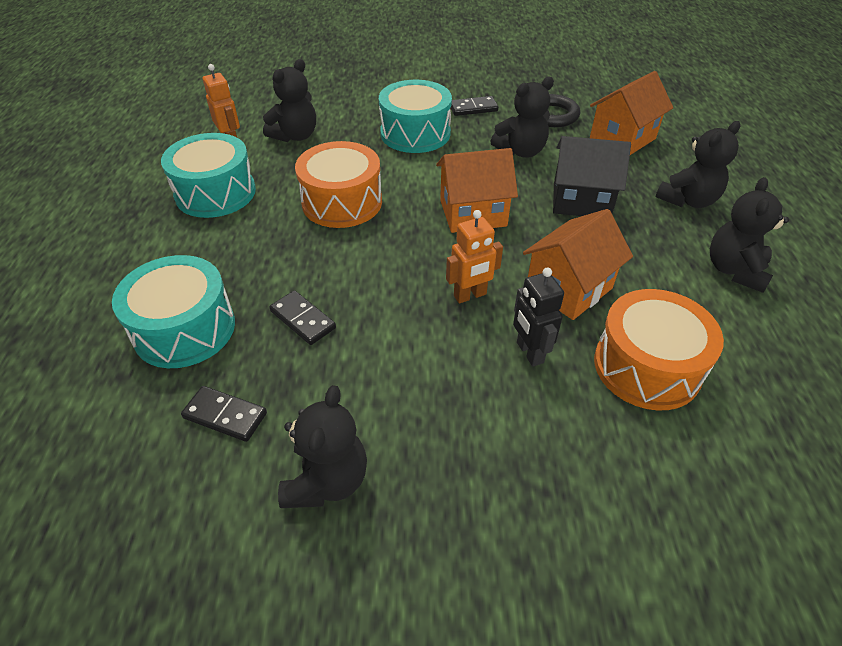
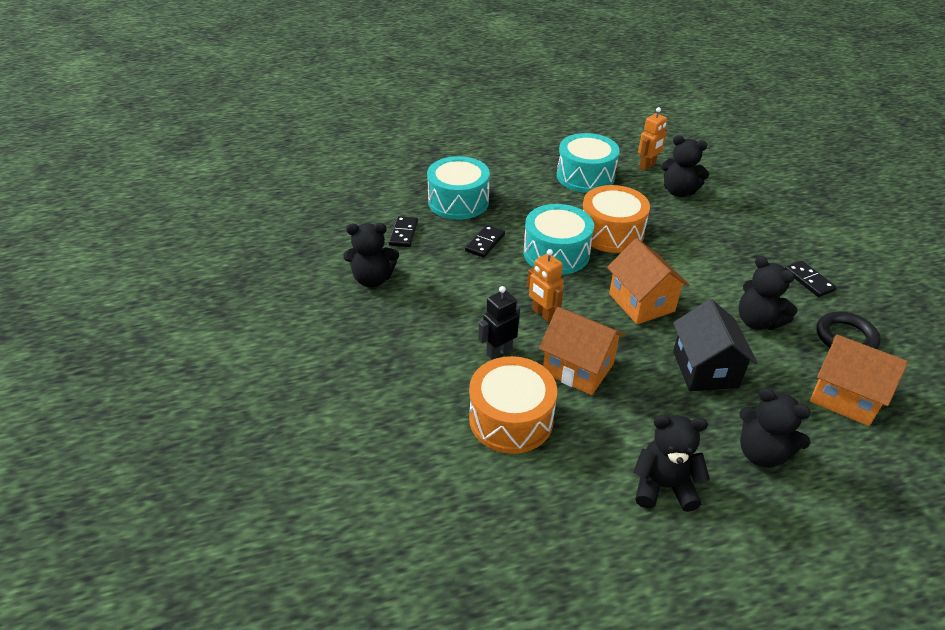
camera: 75 degrees right, 5 degrees down
(415, 133) = (734, 252): turquoise drum -> turquoise drum (556, 253)

